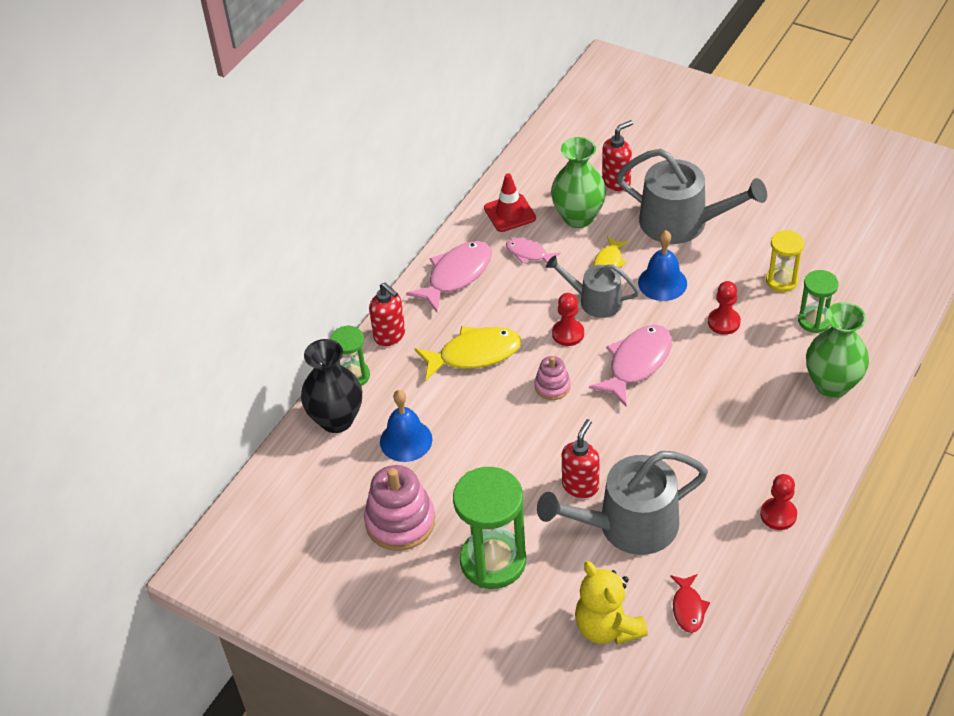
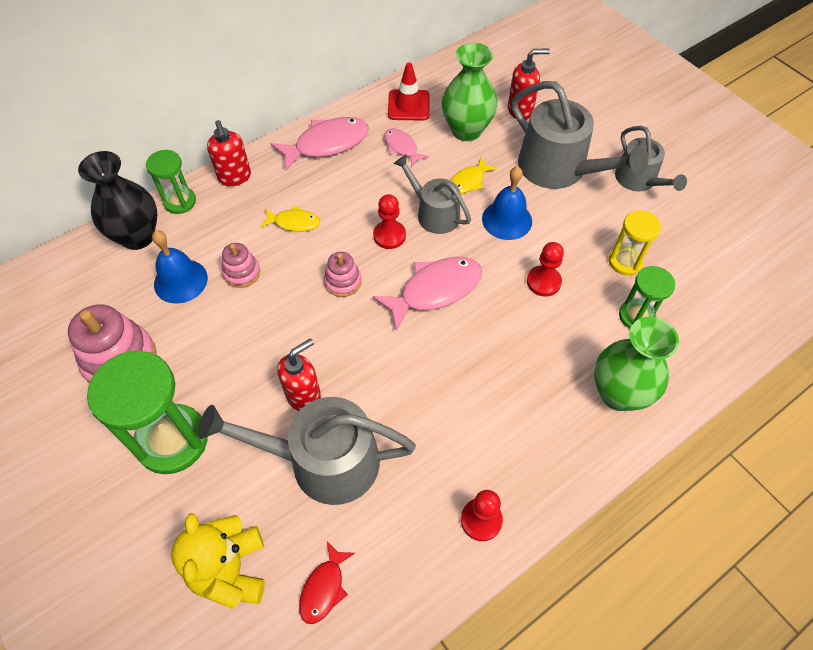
camera: 20 degrees right, 10 degrees up
(457, 413) = (242, 273): none -> pink stacking toy
(474, 354) = (294, 222): yellow fish -> yellow fish, size x0.56
(756, 208) = (639, 180): none -> grey watering can

